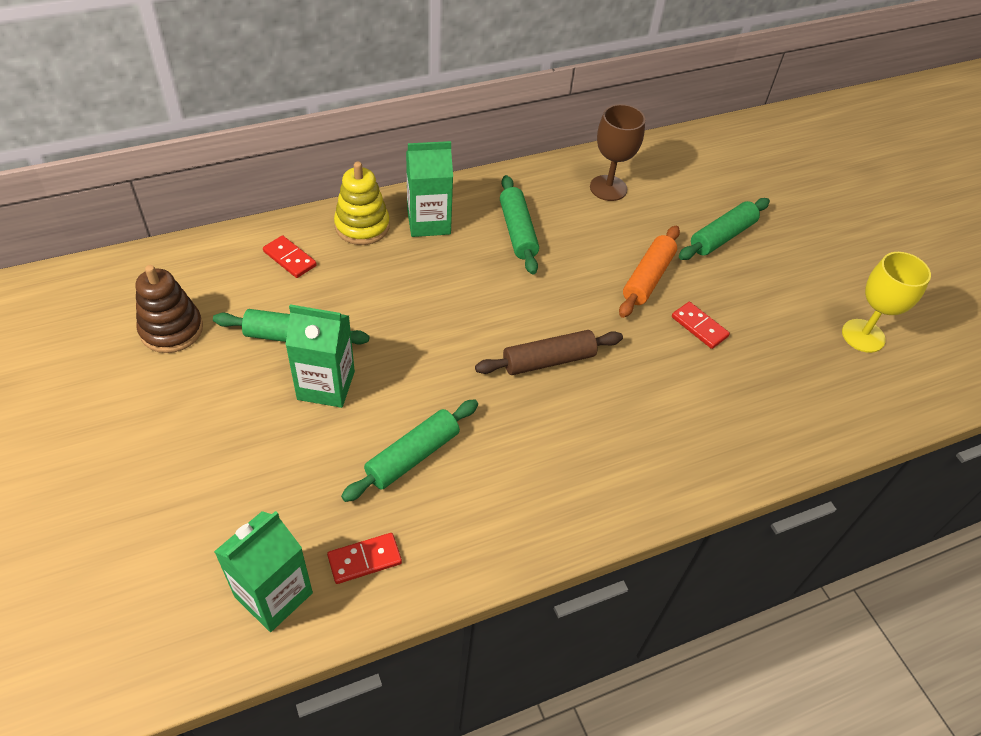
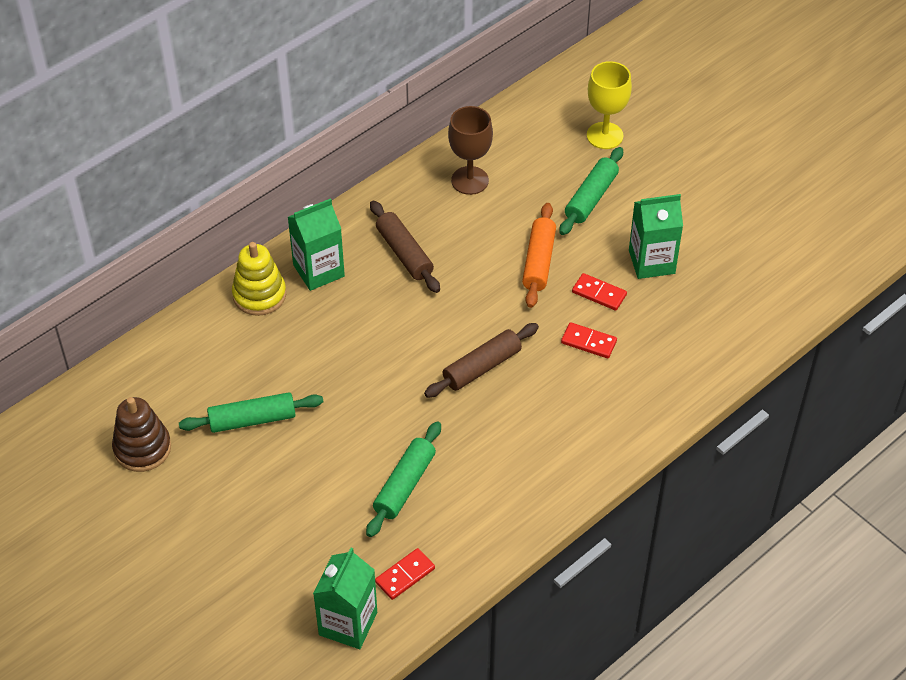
camera: 15 degrees left, 0 degrees up
(290, 258) = (210, 348): red domino -> red domino (588, 342)
(326, 385) = (303, 451): green carton -> green carton (651, 262)
(517, 231) = (404, 253): green rolling pin -> brown rolling pin
(863, 336) = (740, 256): yellow goblet -> yellow goblet (604, 136)

